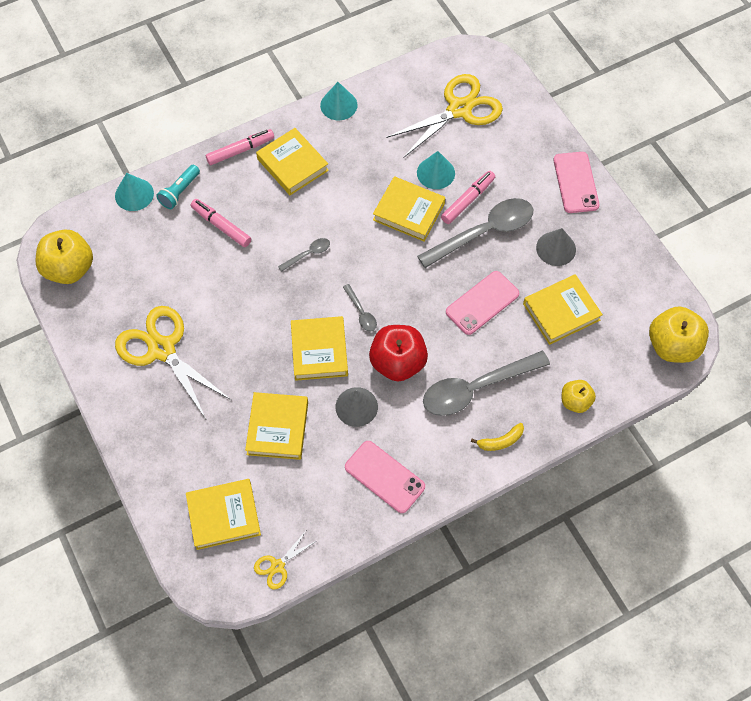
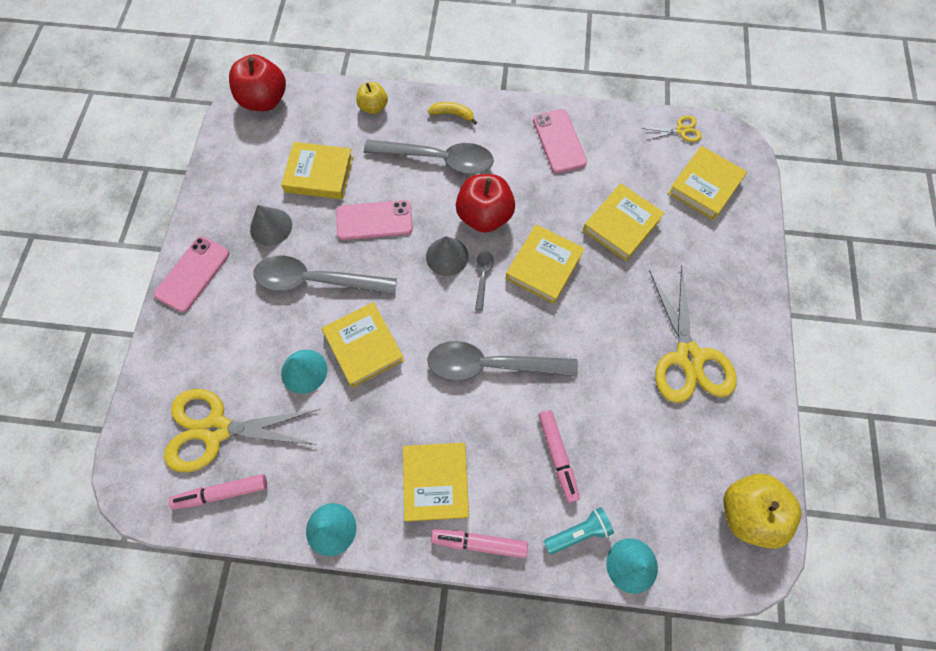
camera: 145 degrees left, 5 degrees up
(224, 516) = (704, 186): yellow book -> yellow book turned 75 degrees counterclockwise
(308, 254) = (491, 365): grey spoon -> grey spoon, size x2.23
(356, 406) = (544, 203): grey cone -> grey cone (447, 256)
(468, 200) = (301, 321): pink marker -> pink marker (222, 492)
(672, 346) = (264, 100): yellow apple -> red apple

